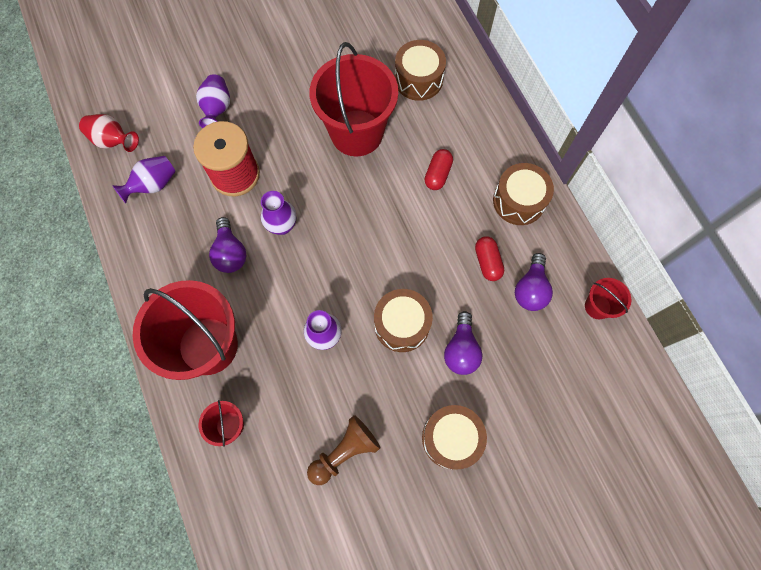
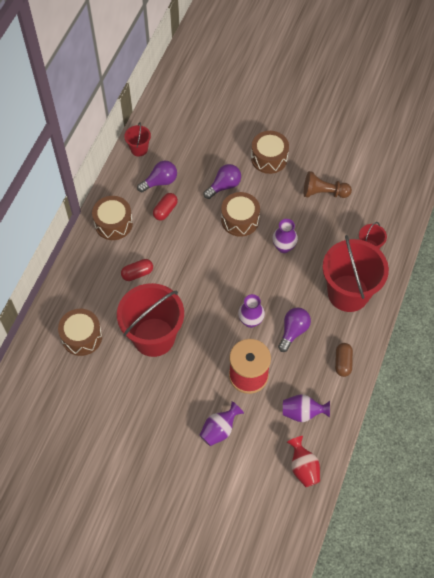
camera: 135 degrees left, 10 degrees down
(152, 265) = (343, 362): none -> brown capsule

